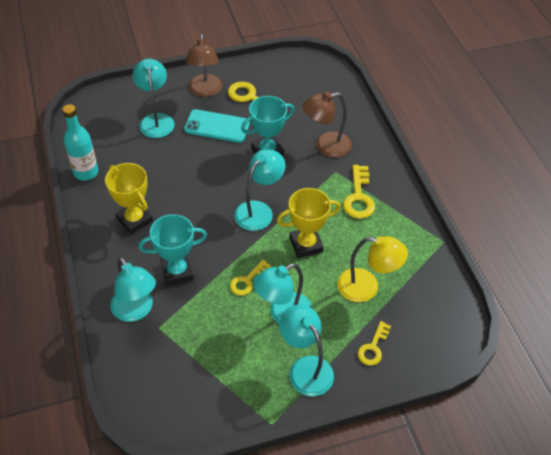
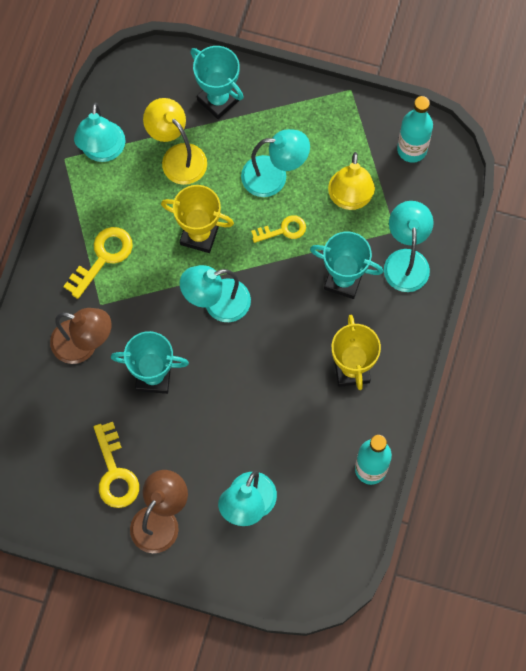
camera: 145 degrees left, 20 degrees up
(183, 402) = (412, 149): none -> turquoise bottle
(211, 331) = (350, 199): none -> yellow lamp
(217, 126) = (184, 450): turquoise phone -> none
(305, 368) = (290, 117): turquoise lamp -> turquoise lamp (102, 151)
(373, 347) = (218, 100): yellow key -> turquoise trophy

